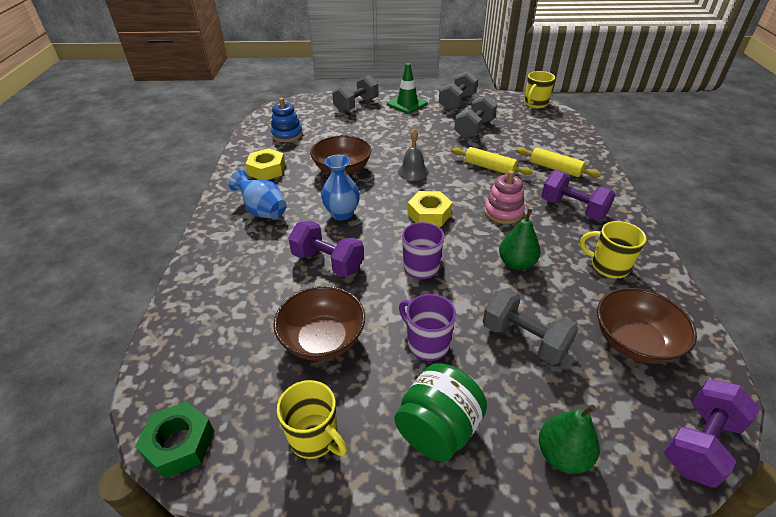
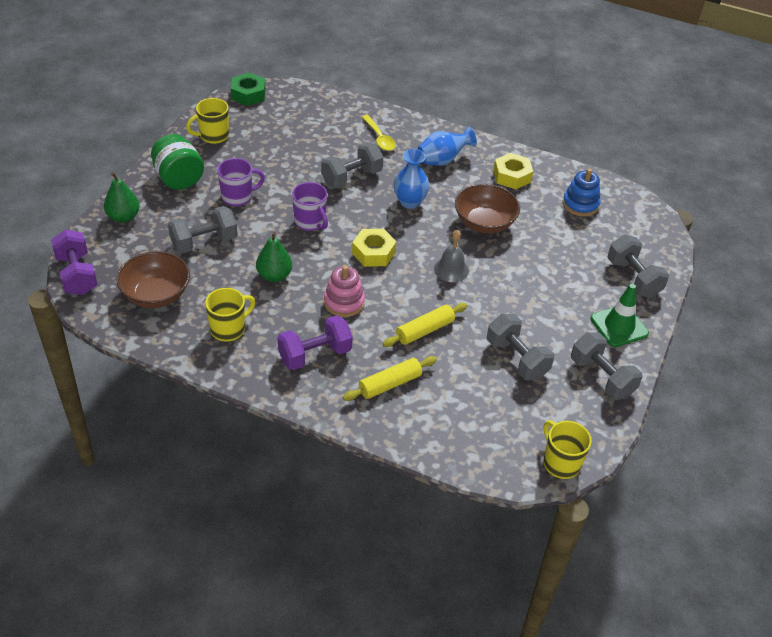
camera: 110 degrees right, 5 degrees up
(242, 264) = (379, 138): none -> yellow spoon
(323, 339) = (278, 156): brown bowl -> none
(328, 262) = (351, 177): purple dumbbell -> grey dumbbell

